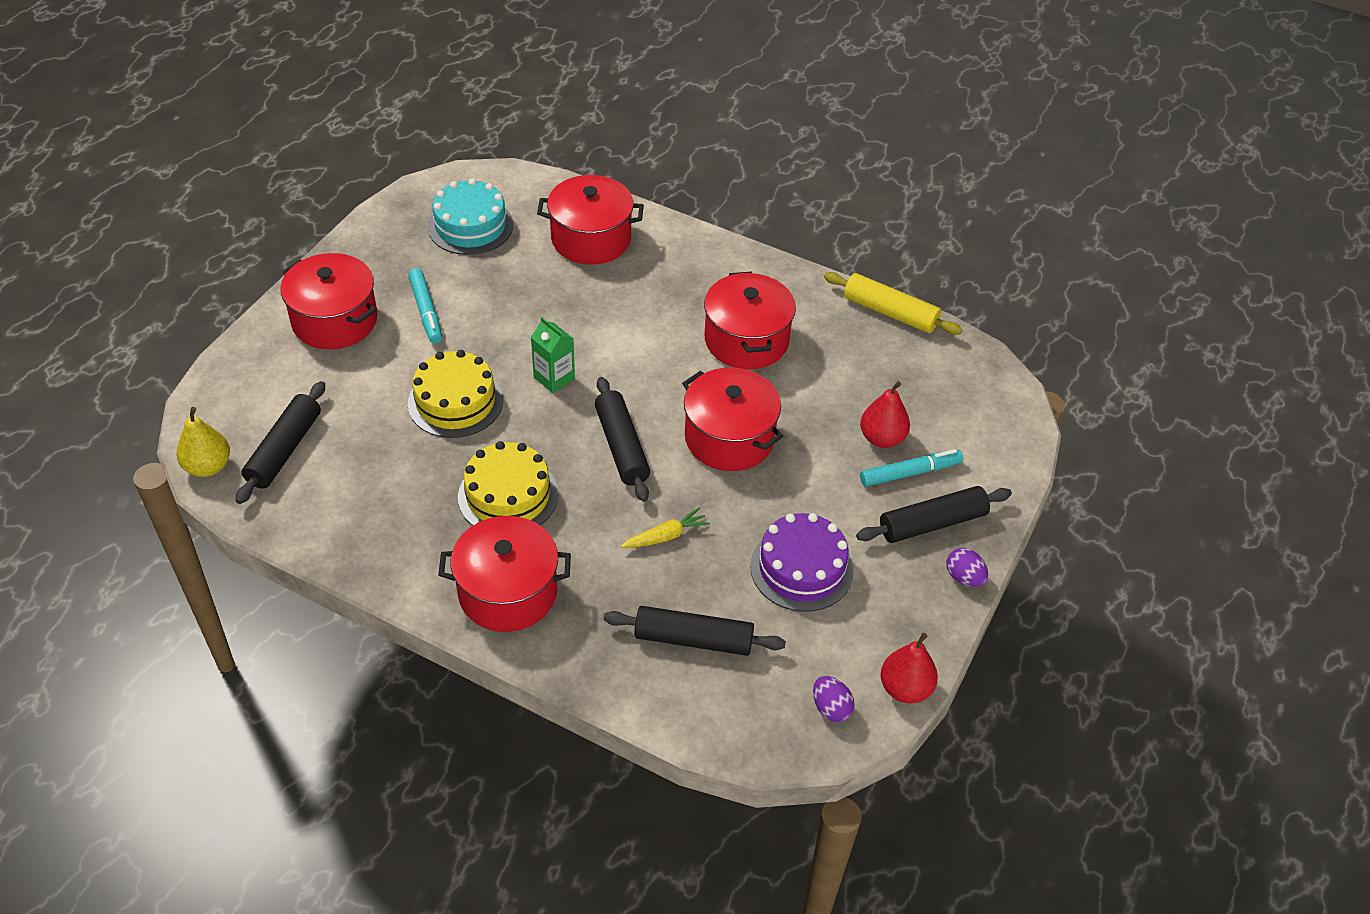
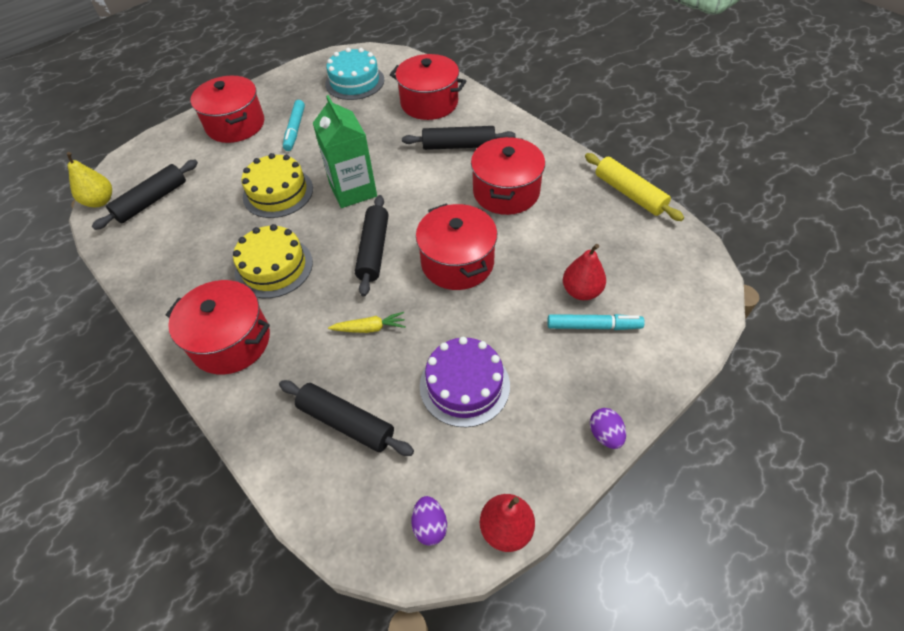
camera: 25 degrees right, 5 degrees up
(554, 378) = (353, 190): green carton -> green carton, size x1.71
(932, 523) = (595, 375): black rolling pin -> black rolling pin (458, 146)

